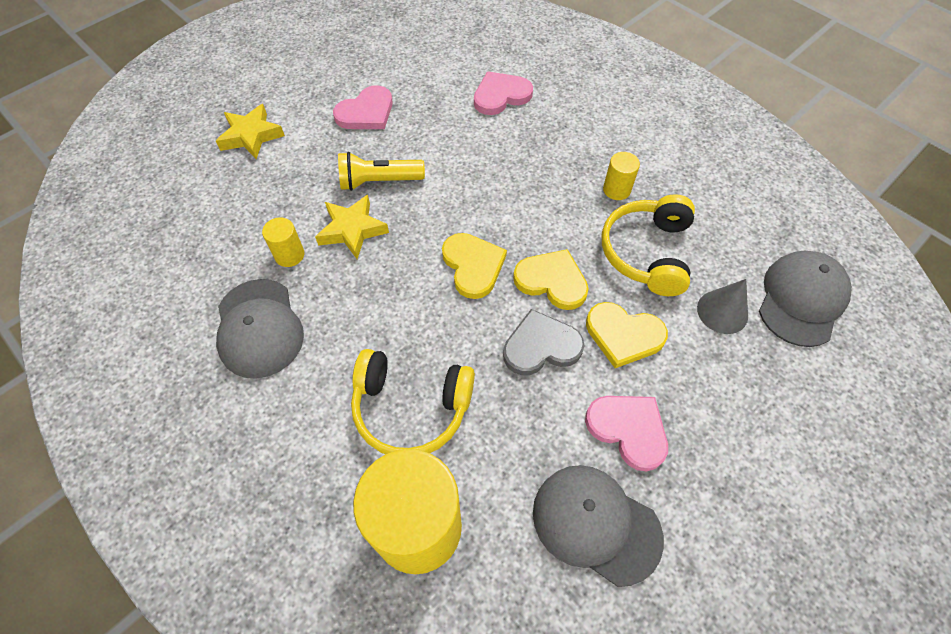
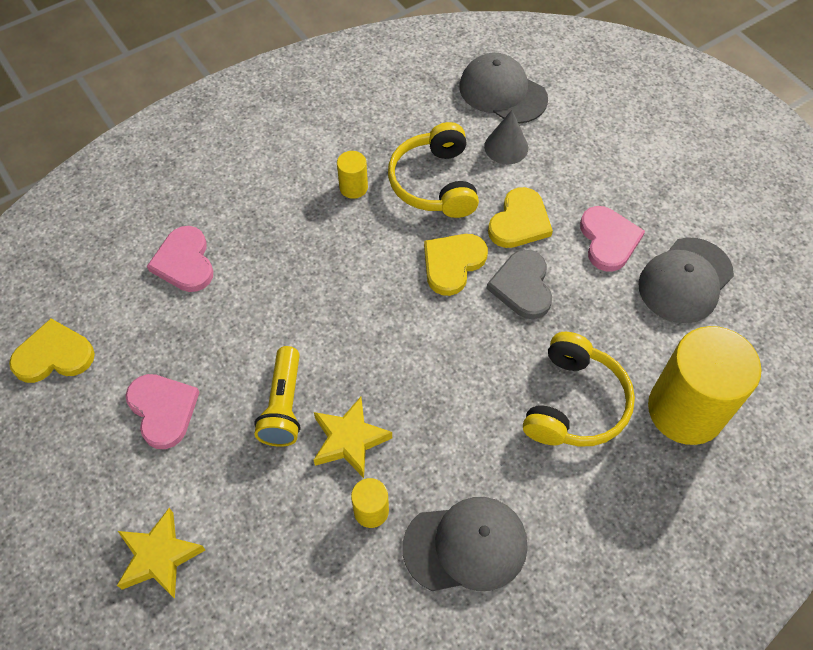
camera: 80 degrees left, 0 degrees up
(473, 266) = (422, 327): yellow heart -> yellow heart (54, 355)
(628, 429) = (608, 240): pink heart -> pink heart turned 120 degrees clockwise
(646, 252) = (434, 183): yellow headphones -> yellow headphones turned 60 degrees clockwise

